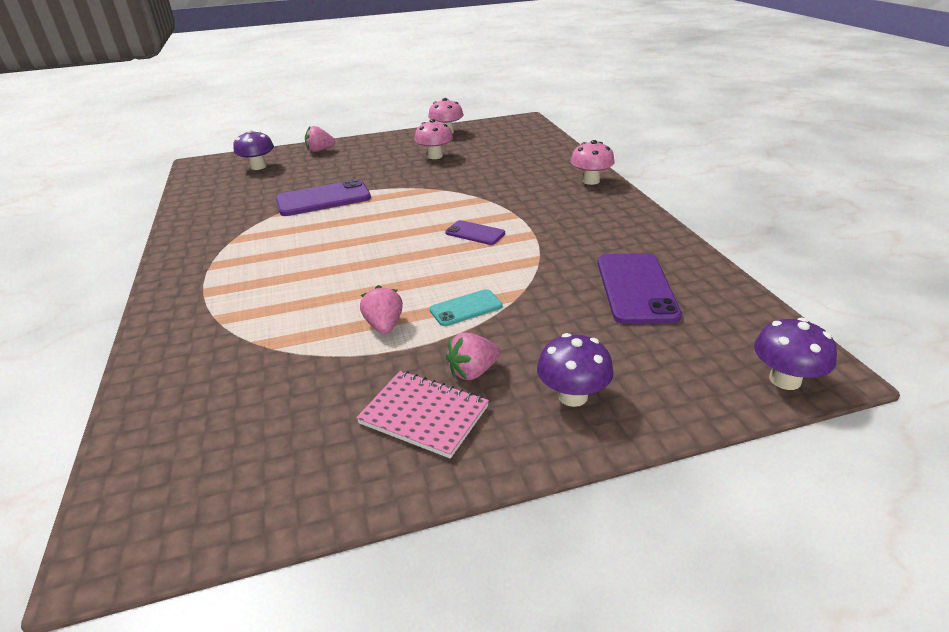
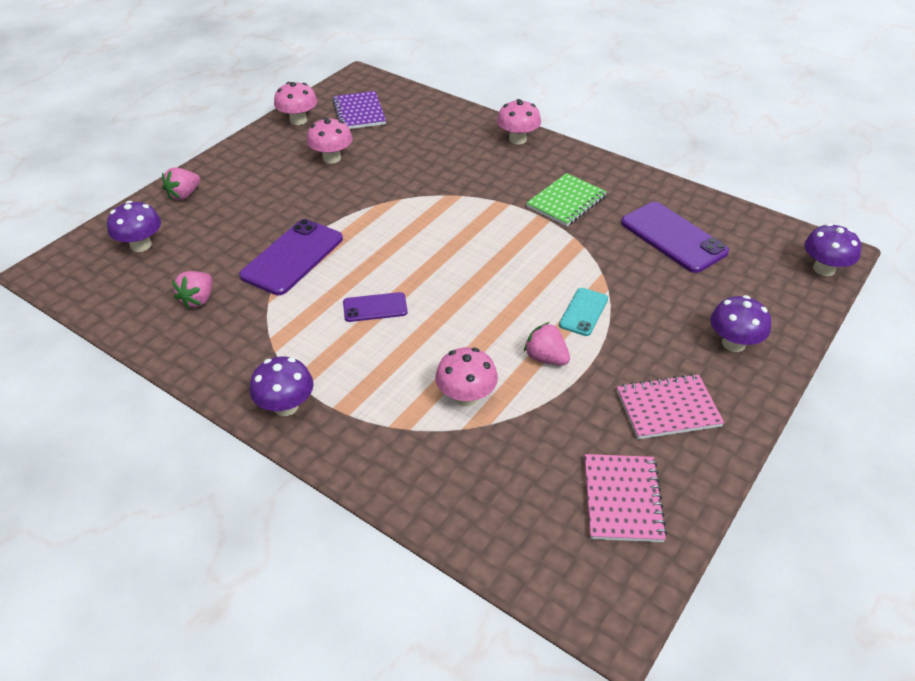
camera: 40 degrees left, 10 degrees up
(182, 275) = (286, 406): none -> purple mushroom
(272, 462) = (622, 499): none -> pink notebook
(288, 323) = (466, 397): none -> pink mushroom
(473, 372) = (655, 360): pink strawberry -> pink strawberry (198, 300)
(475, 233) = (495, 237): purple phone -> purple phone (375, 307)
(493, 137) = (359, 112): none -> purple notebook
(570, 230) = (566, 202): none -> green notebook

